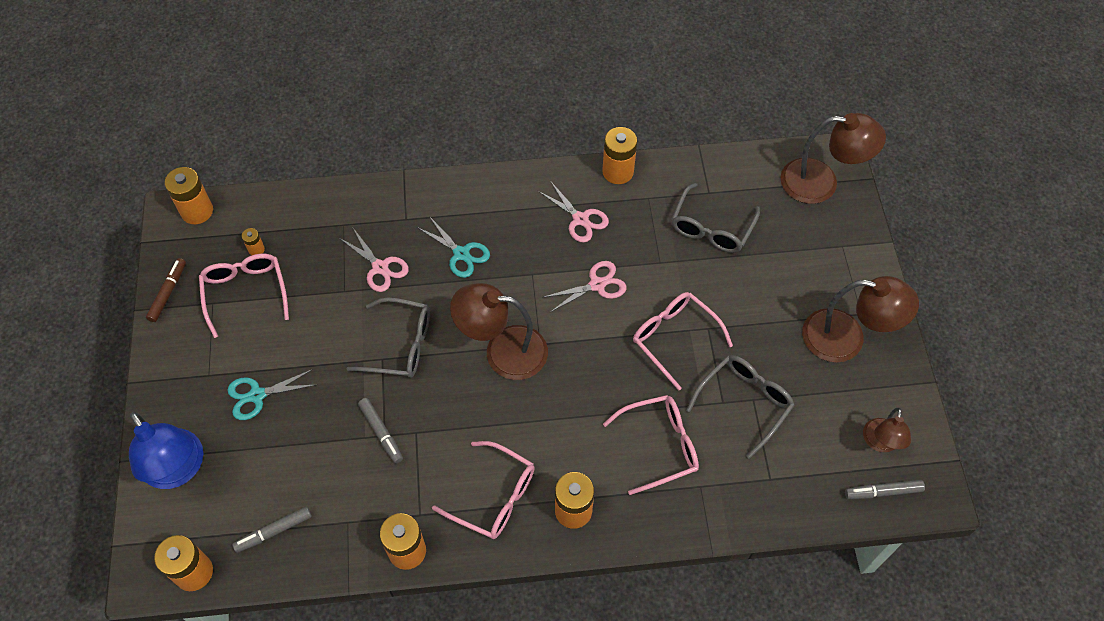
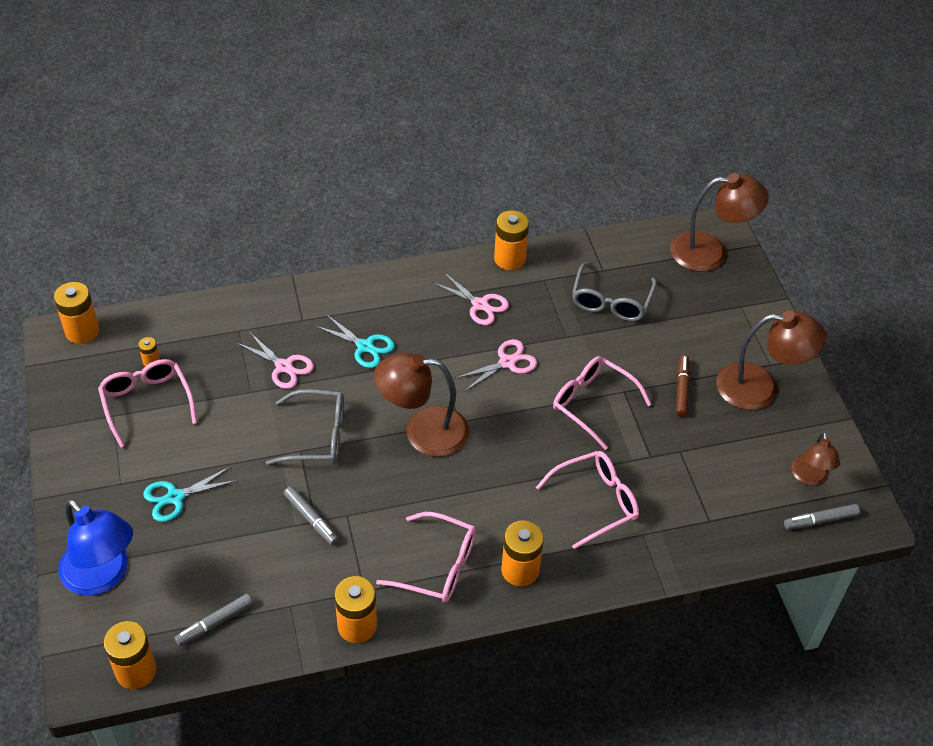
camera: 10 degrees left, 10 degrees down
(168, 292) = (64, 410): brown marker -> brown marker (682, 389)
(744, 402) = (672, 454): grey glasses -> none

